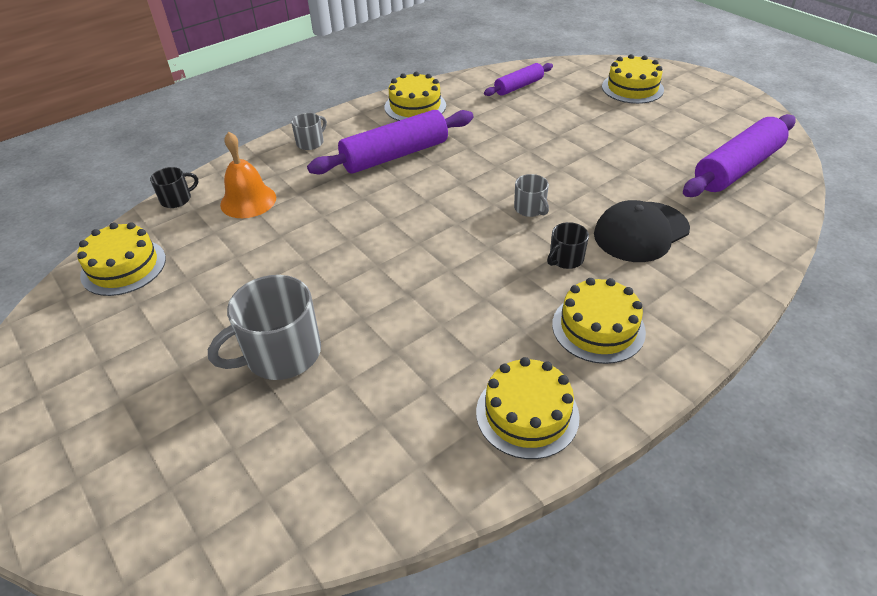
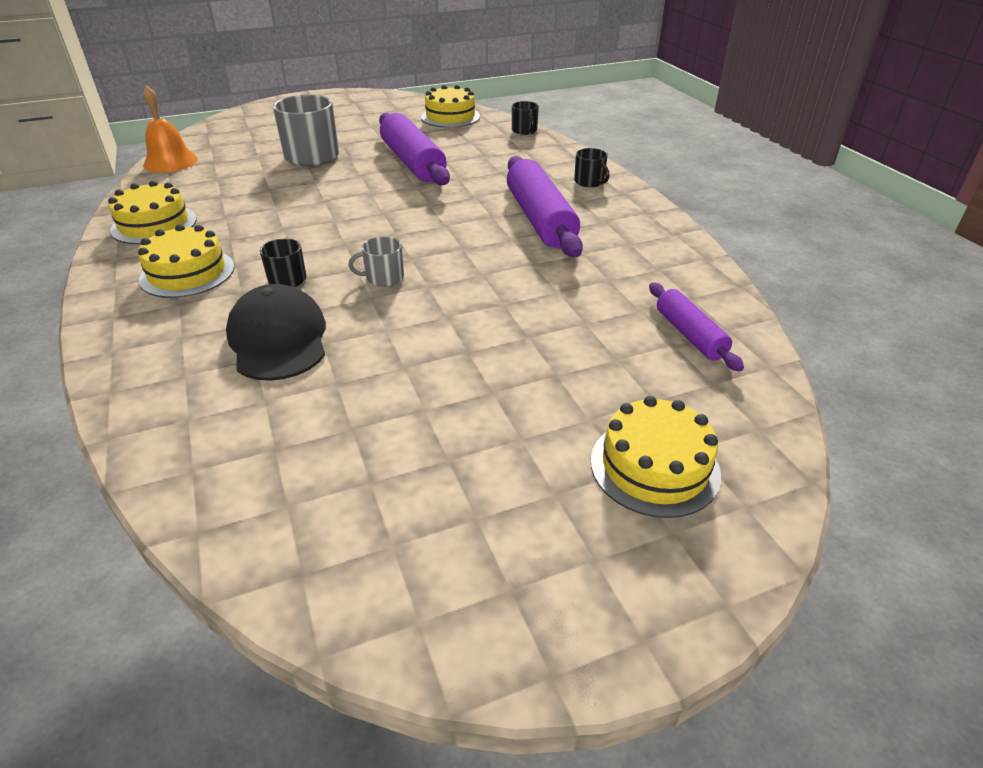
camera: 105 degrees right, 5 degrees down
(248, 201) = (503, 153): orange bell -> orange bell (170, 162)
(311, 142) = (589, 182): grey mug -> black mug
(415, 106) = (650, 244): yellow cake -> none
(737, 168) = (325, 492): purple rolling pin -> purple rolling pin (413, 162)

